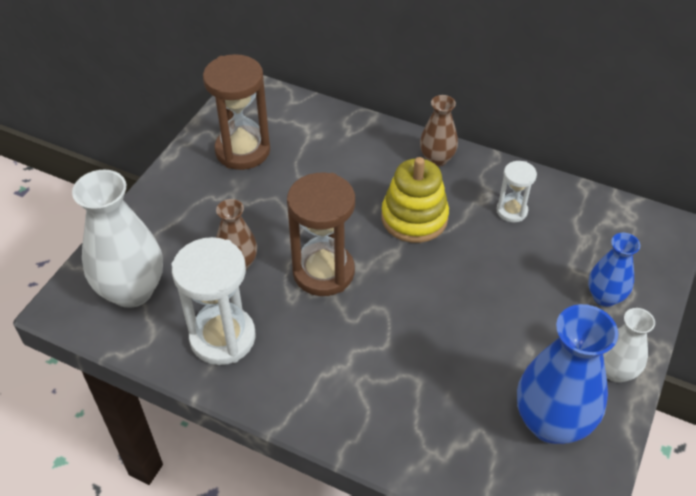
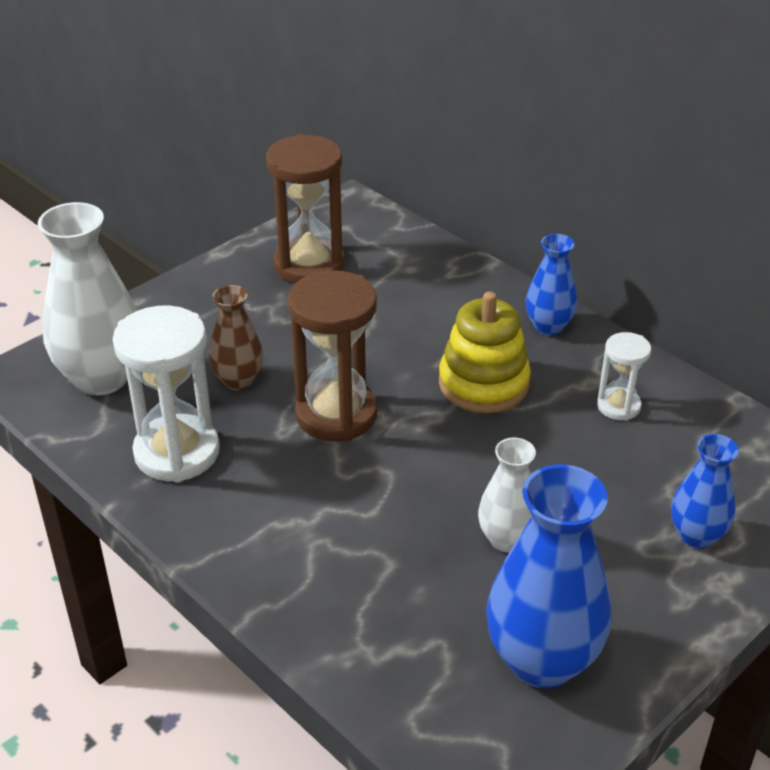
camera: 20 degrees right, 10 degrees down
(437, 159) = (548, 327): brown vase -> blue vase
(616, 371) = (666, 627): white vase -> white vase (507, 539)

